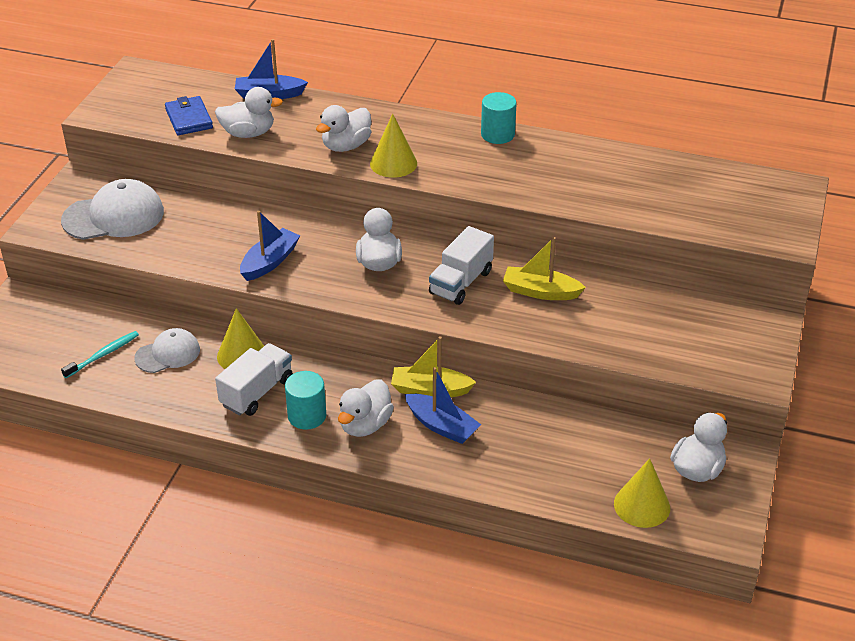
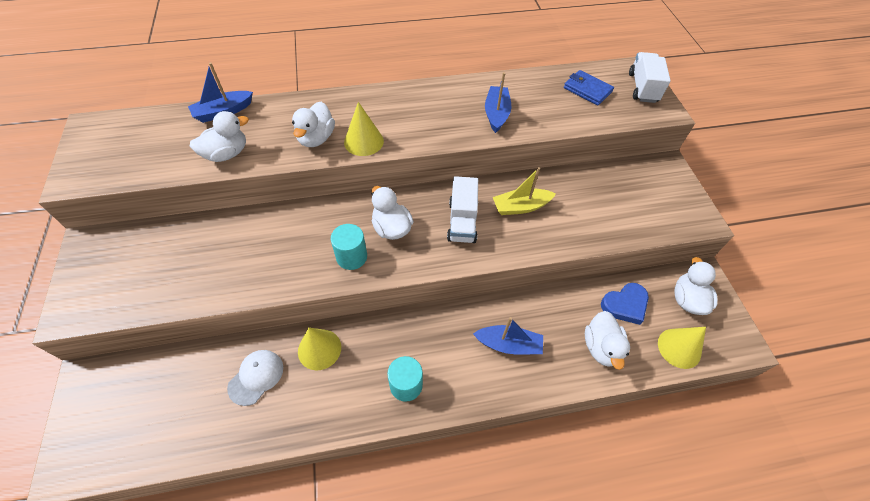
camera: 30 degrees left, 15 degrees up
(103, 355) = (197, 406): turquoise toothbrush -> none
(114, 216) = (139, 271): white cap -> none
(189, 119) = (164, 157): blue wallet -> blue wallet (587, 90)
(257, 392) = (353, 381): white truck -> white truck (643, 88)
(269, 262) = (305, 262): blue boat -> blue boat (496, 114)
(365, 425) = (454, 371): white duck -> white duck (601, 347)
(430, 390) = (479, 315): yellow boat -> none
(497, 134) = (423, 91): turquoise cylinder -> turquoise cylinder (351, 257)
(611, 444) = (625, 305): none -> blue heart

